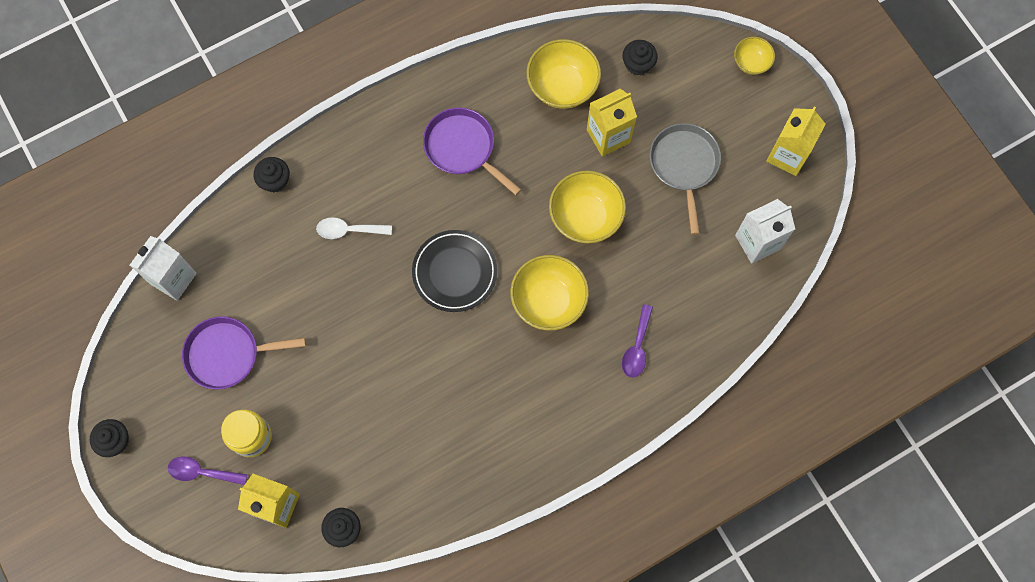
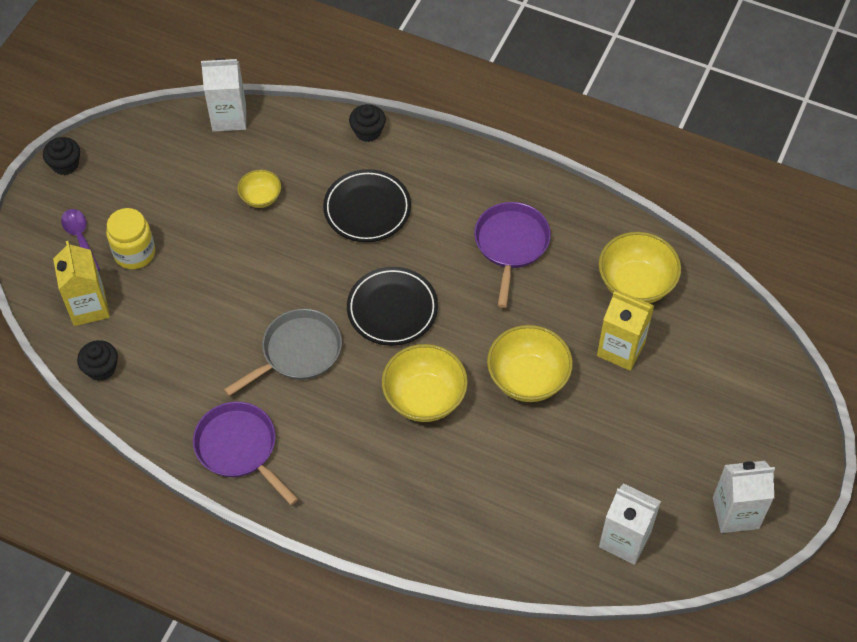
camera: 55 degrees right, 15 degrees down
(228, 354) = (193, 193): purple pan -> purple pan (239, 448)
(349, 230) = (367, 209): white spoon -> black plate
(637, 347) = (437, 498): purple spoon -> none
(638, 64) = (711, 330): black cupcake -> none
(684, 165) = (646, 429): grey pan -> grey pan (298, 352)
(751, 62) = (800, 423): yellow bowl -> yellow bowl (261, 197)
(788, 155) = (735, 513): yellow carton -> white carton

